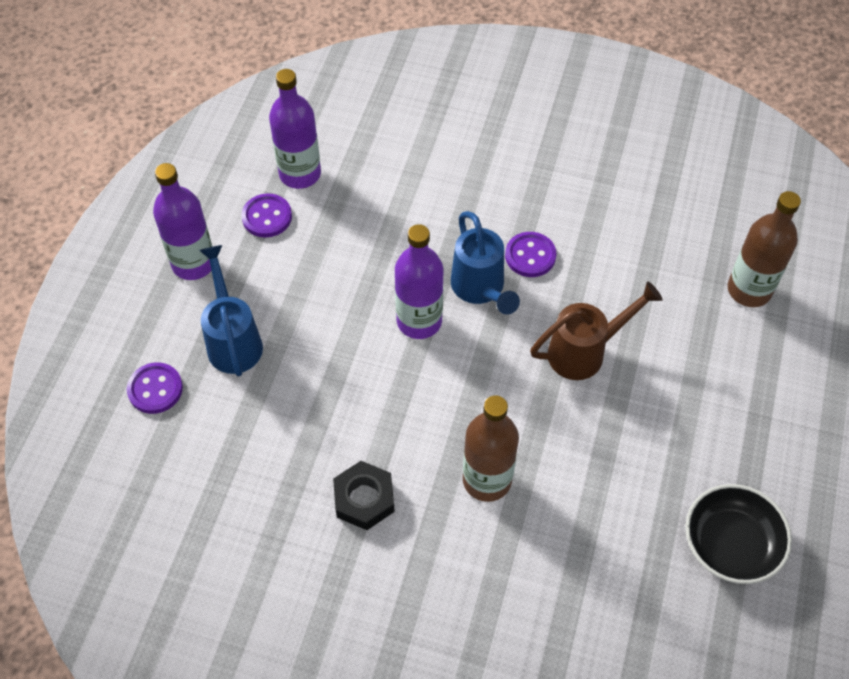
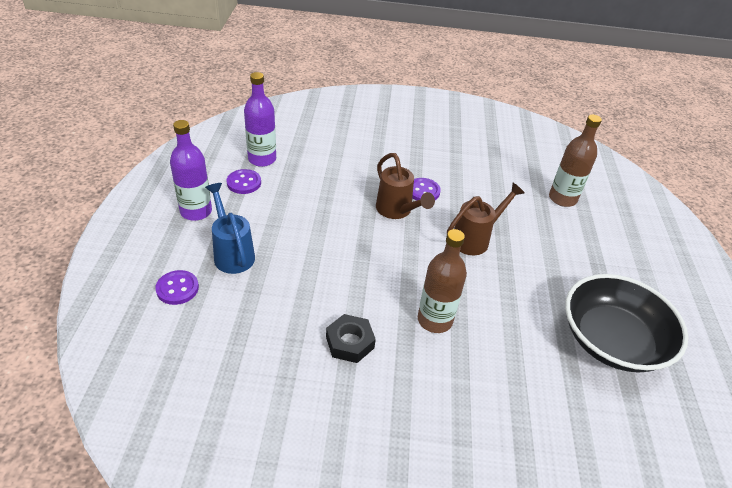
camera: 15 degrees left, 15 degrees down
(419, 321) = (361, 231): purple bottle -> none
(480, 289) = (397, 211): blue watering can -> brown watering can
(730, 544) = (612, 340): black bowl -> black bowl, size x1.57

